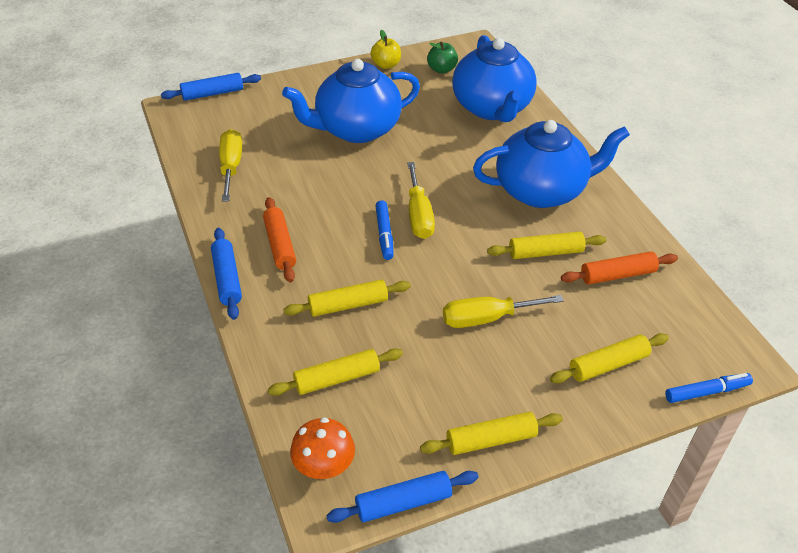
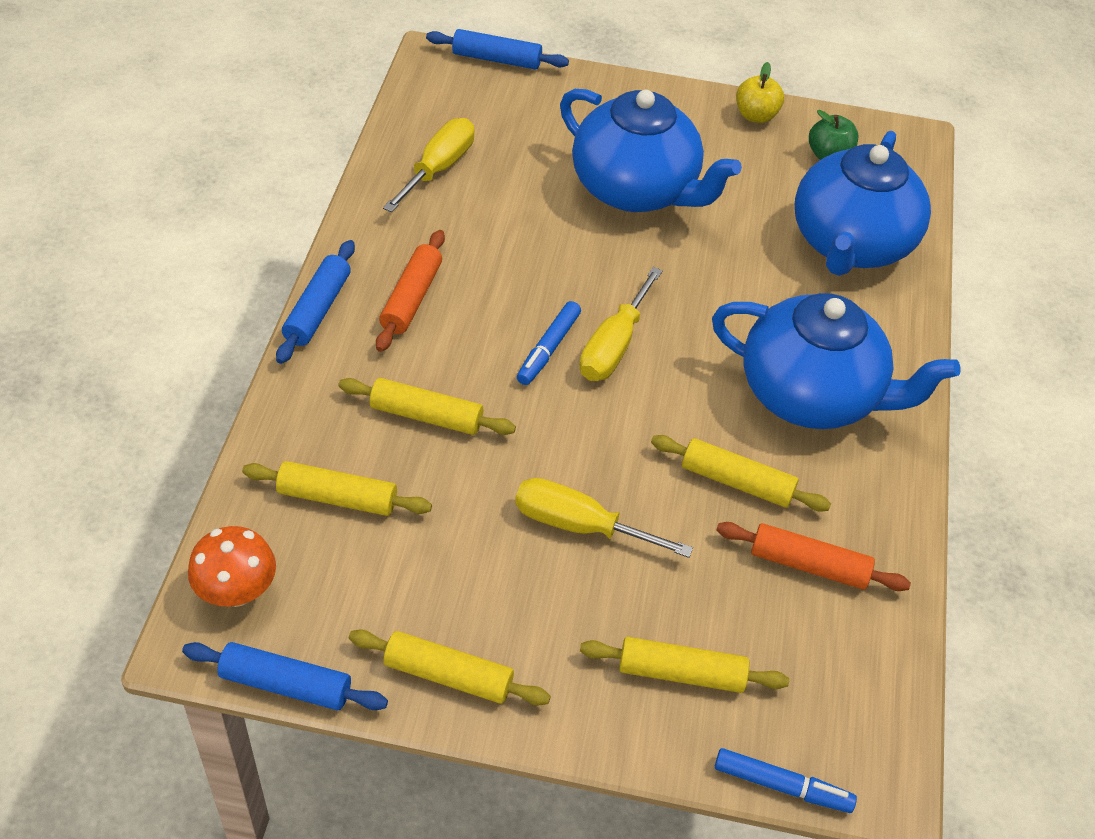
camera: 30 degrees right, 5 degrees up
(356, 129) = (636, 189): blue teapot -> blue teapot turned 150 degrees counterclockwise

